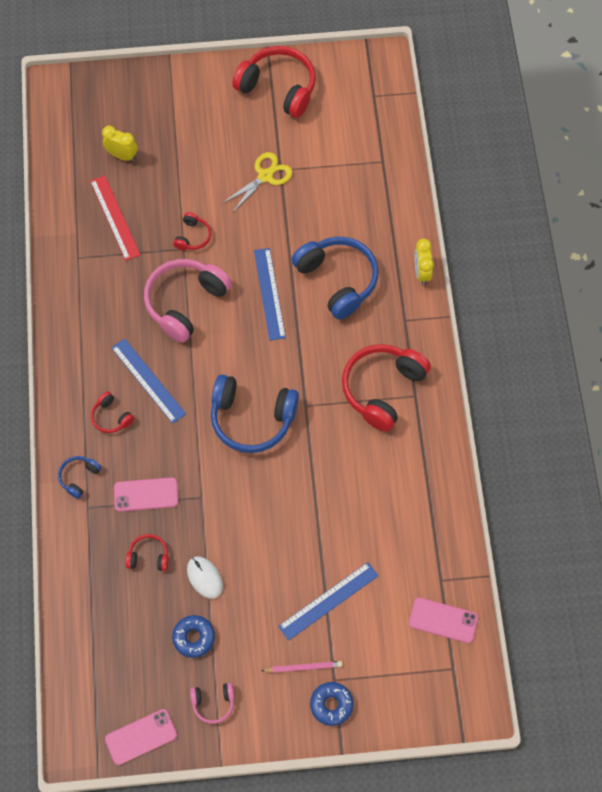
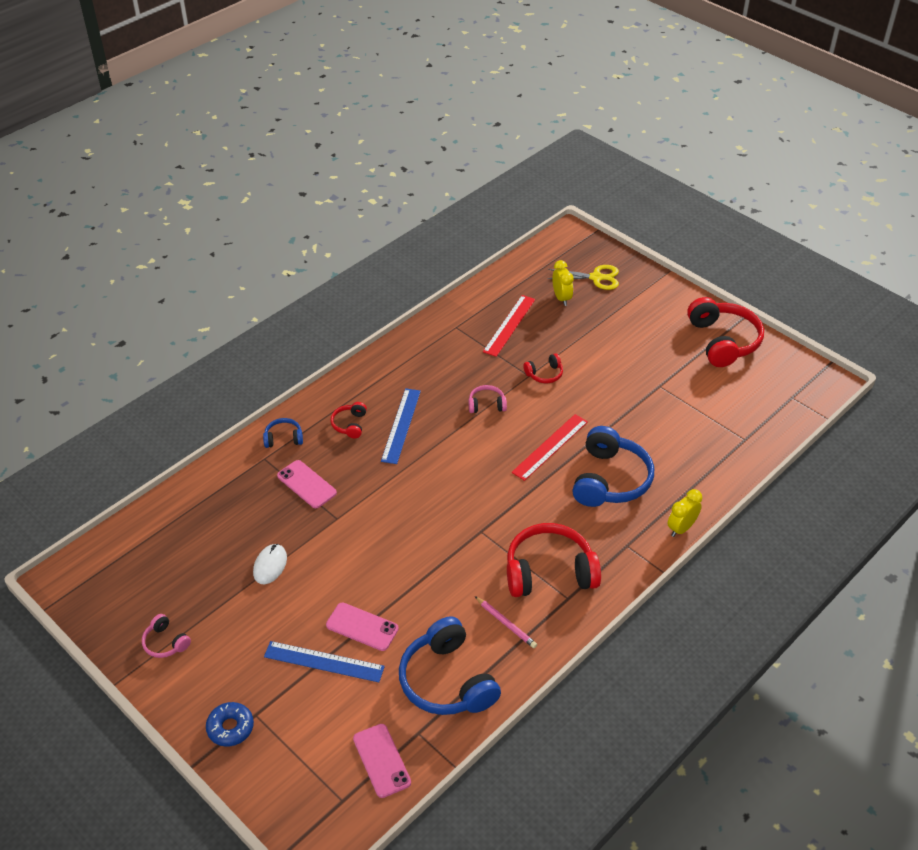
camera: 50 degrees right, 20 degrees down
(141, 737) = (99, 614): pink phone -> pink phone (362, 627)
(148, 556) = (256, 519): red headphones -> none
(185, 303) = (486, 405): pink headphones -> pink headphones, size x0.47
(194, 637) = (212, 592): blue donut -> none
(252, 419) = (434, 505): blue headphones -> blue headphones (447, 681)
(265, 176) = (643, 381): yellow scissors -> yellow scissors (596, 277)
(269, 293) = (550, 447): blue ruler -> red ruler
(303, 667) = (248, 684): pink pencil -> pink pencil (506, 623)

